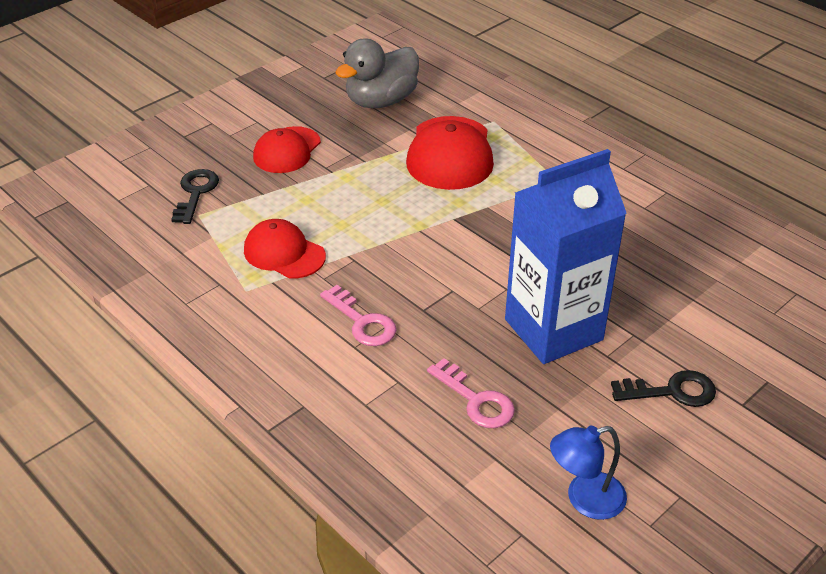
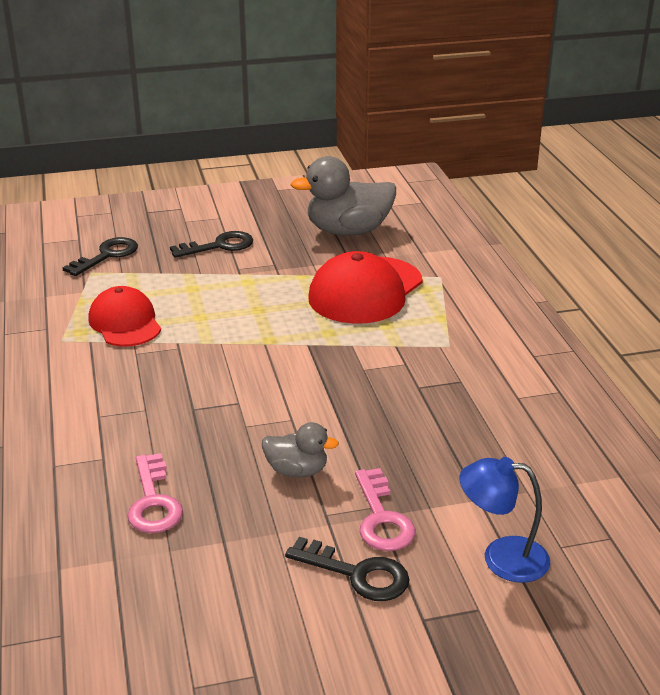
camera: 30 degrees right, 10 degrees down
(287, 150) = (219, 246): red cap -> black key
(362, 322) = (128, 399): pink key -> pink key (382, 518)
(553, 329) = (297, 471): blue carton -> grey duck
(584, 499) = (155, 632): blue lamp -> blue lamp (501, 557)

